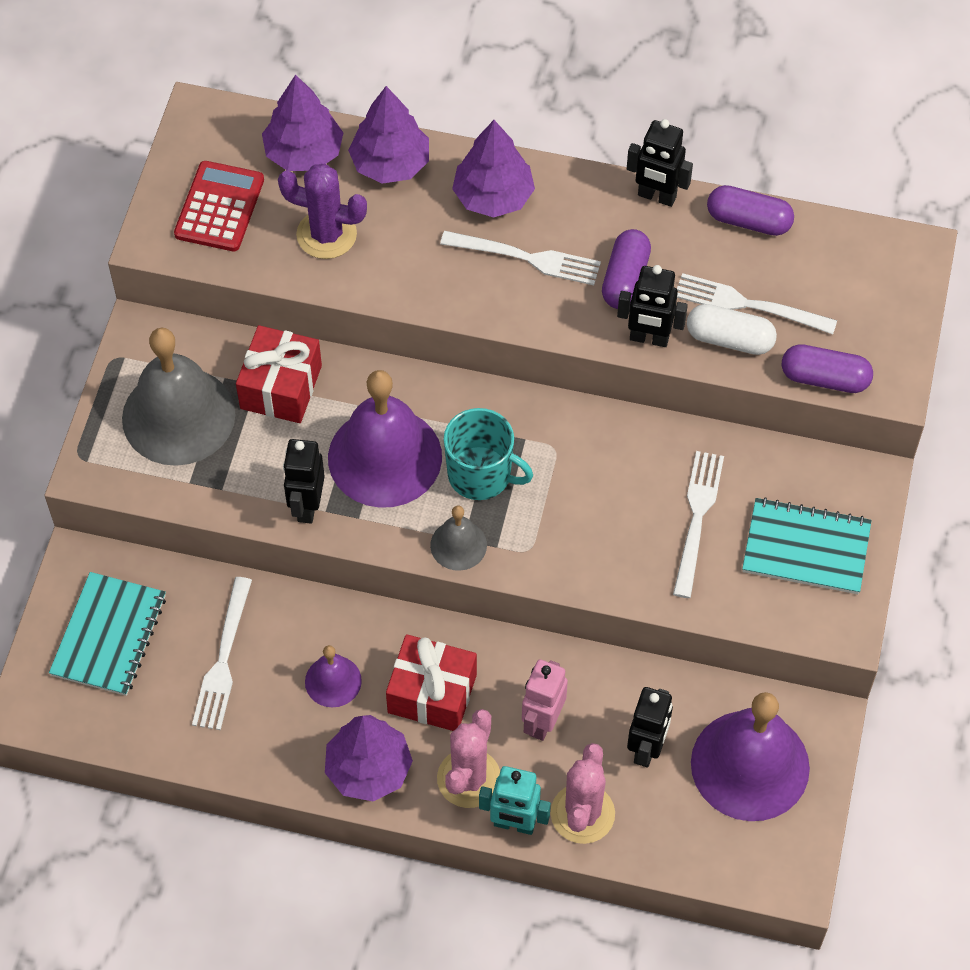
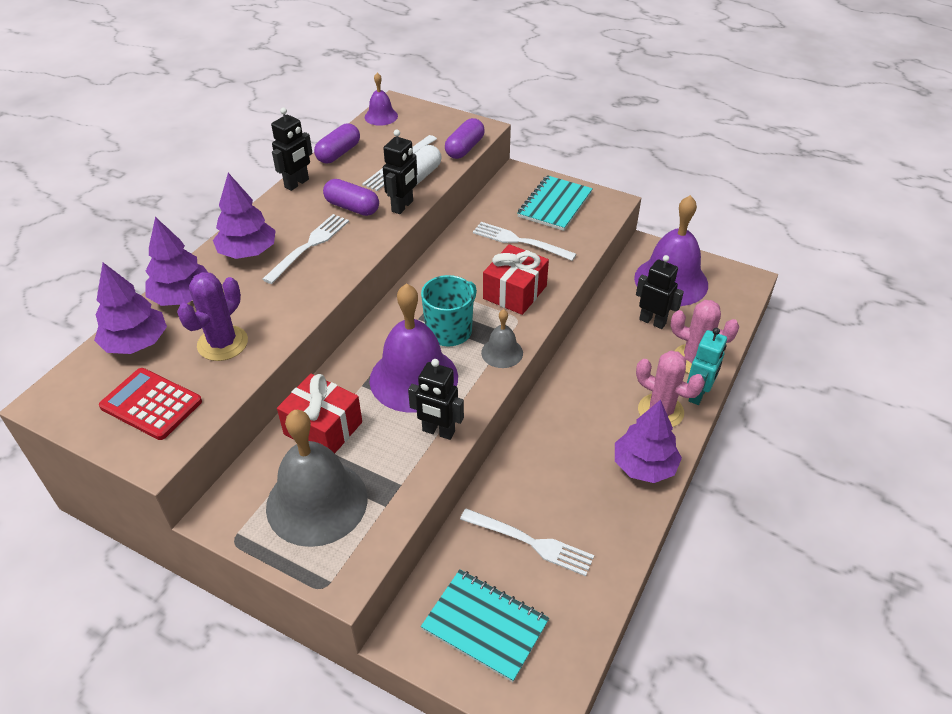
camera: 75 degrees left, 15 degrees down
(333, 681) = (567, 473): purple bell -> purple bell (381, 116)
(432, 693) = (590, 418): red gift -> red gift (515, 292)
(542, 721) = (624, 365): pink robot -> none

